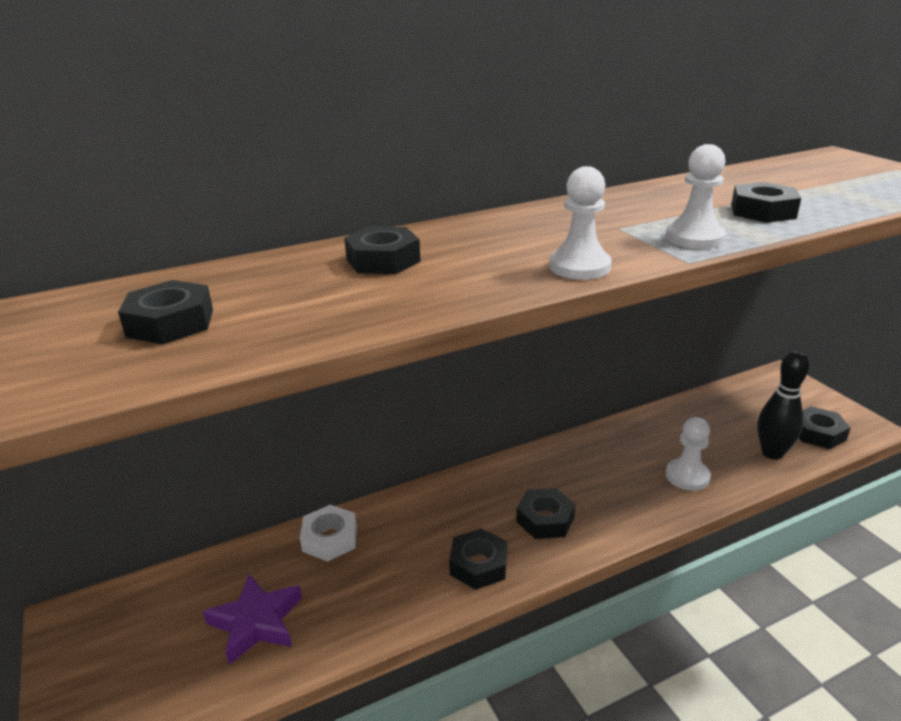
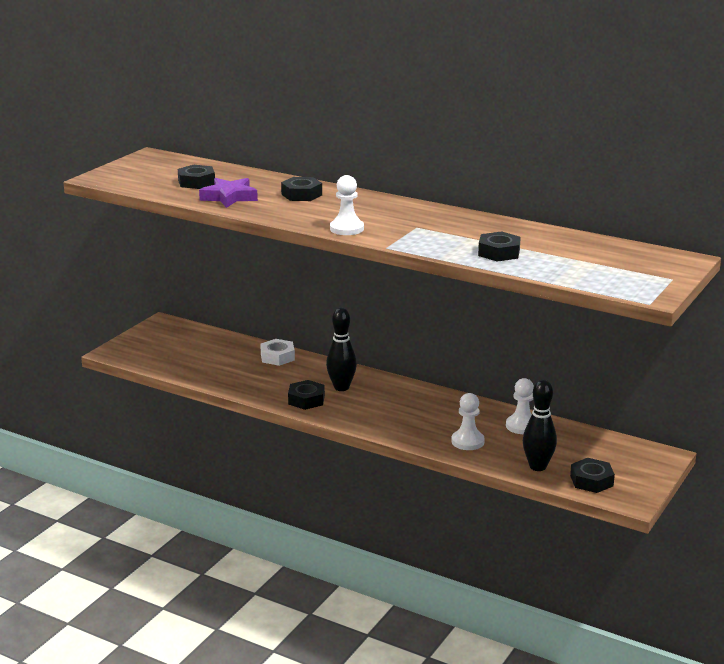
camera: 55 degrees right, 5 degrees down
(256, 622) = (207, 361): purple star -> purple star (229, 197)
(473, 517) = (341, 387): none -> black bowling pin
(545, 519) = (365, 408): black nut -> none
(694, 238) = (424, 244): white pawn -> white pawn (521, 426)

